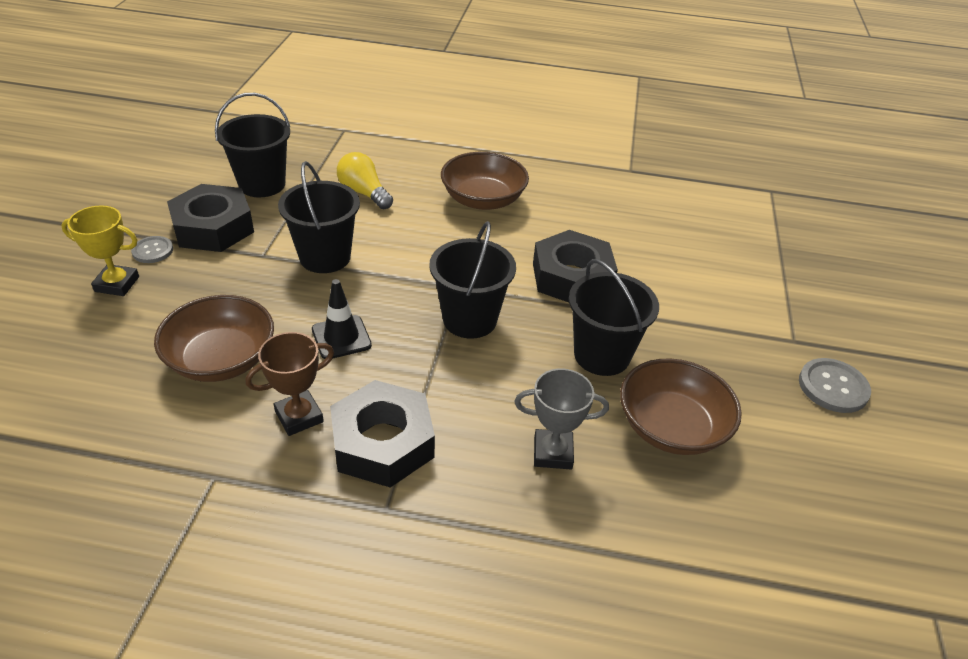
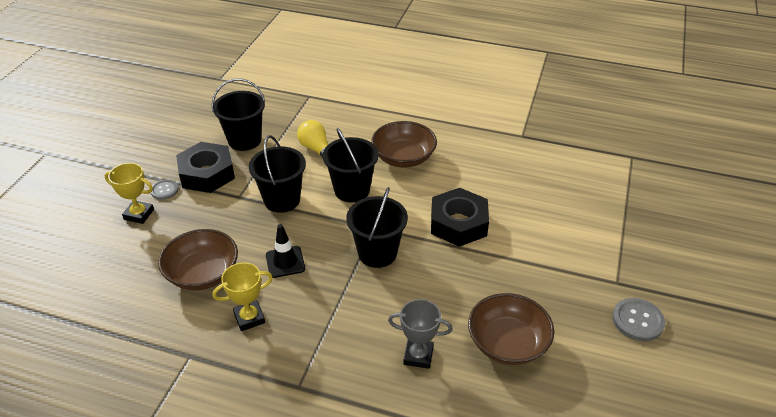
camera: 10 degrees right, 0 degrees up
(299, 416) = (249, 318): brown trophy -> yellow trophy
(383, 442) = (303, 340): black nut -> none
(601, 355) = (468, 286): black bucket -> black bucket (352, 190)

